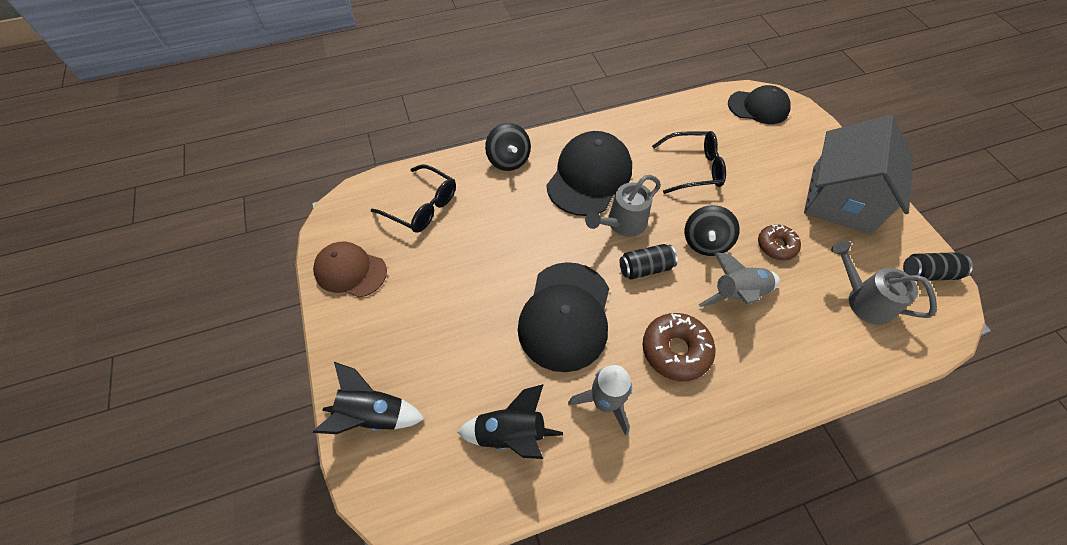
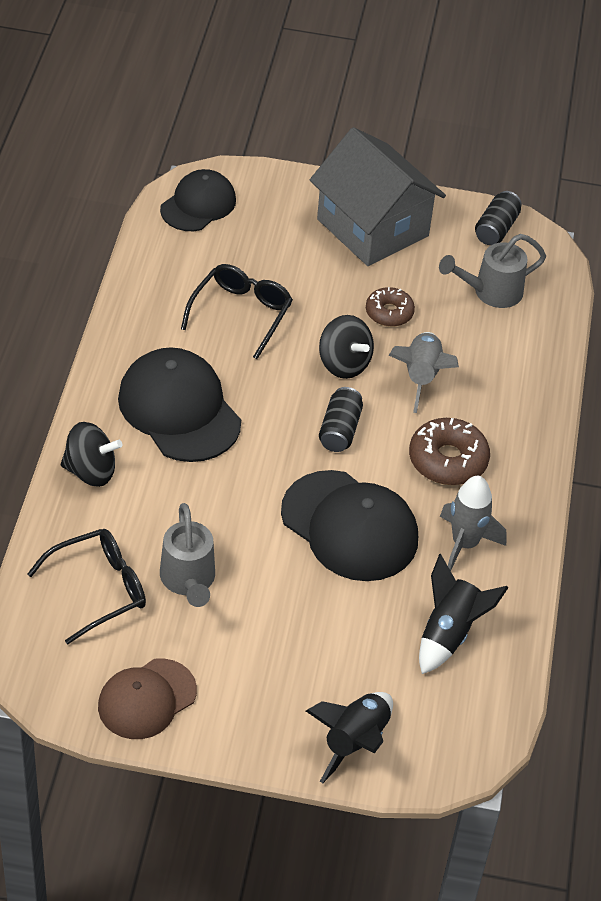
camera: 65 degrees left, 10 degrees down
(622, 223) = (269, 417): grey watering can -> grey watering can (188, 581)

